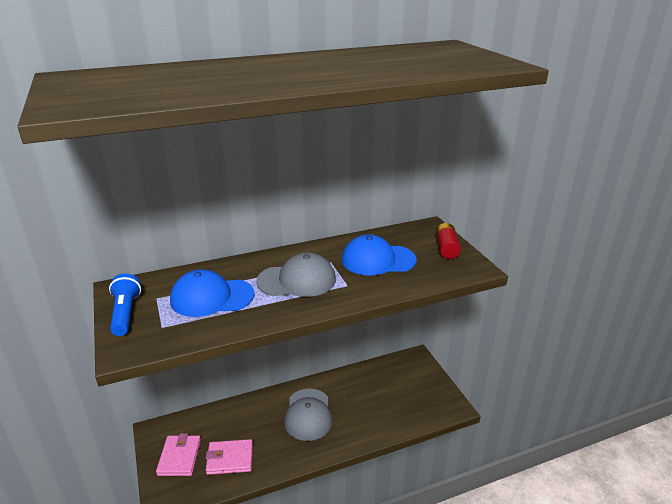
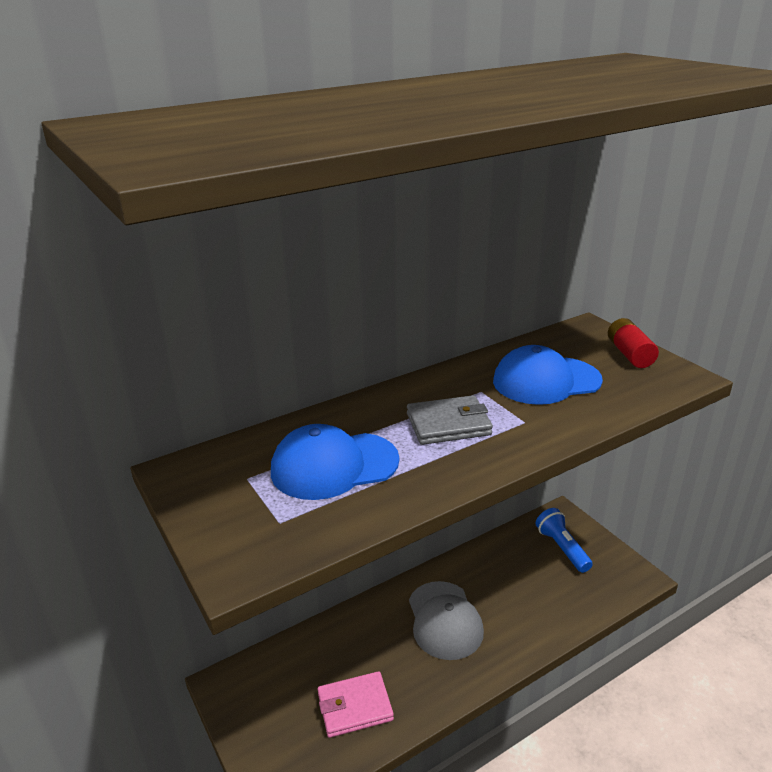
camera: 10 degrees left, 0 degrees up
(125, 313) = (210, 509): blue flashlight -> blue flashlight (562, 548)
(179, 457) = (277, 718): pink wallet -> none
(297, 280) = (448, 424): grey cap -> grey wallet

